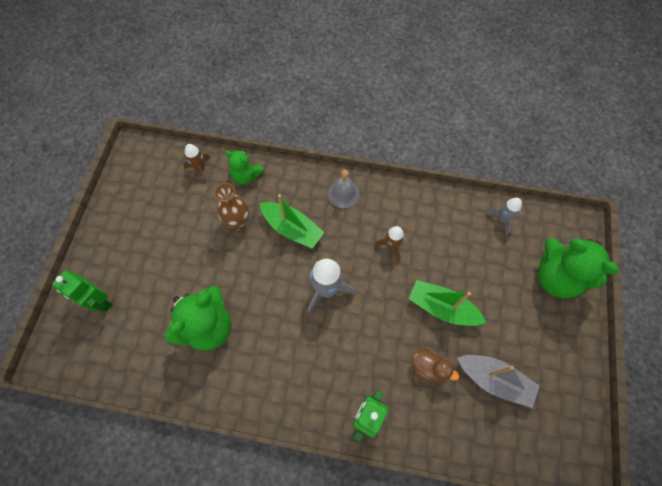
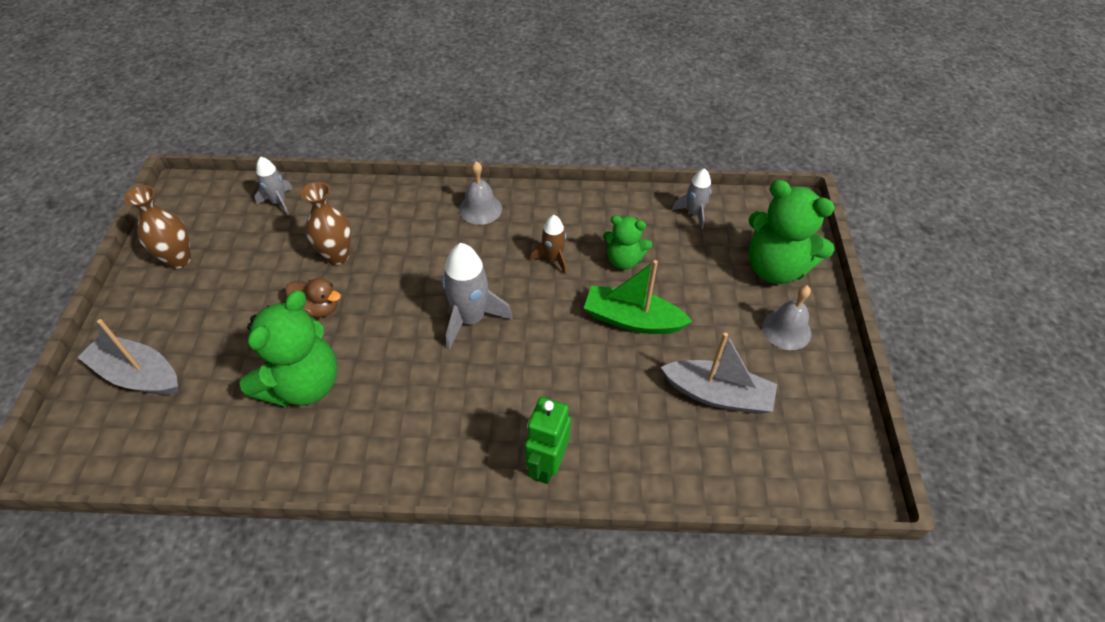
camera: 10 degrees left, 15 degrees down
(101, 302) = (138, 375): green robot -> grey boat
(129, 210) = (178, 259): none -> brown vase
(200, 168) = (279, 202): brown rocket -> grey rocket
(246, 176) = (344, 203): green teddy bear -> green teddy bear (624, 260)
(292, 228) = (414, 255): green boat -> none
(428, 367) = (625, 392): brown duck -> brown duck (317, 308)
(554, 333) = (786, 330): none -> grey bell

